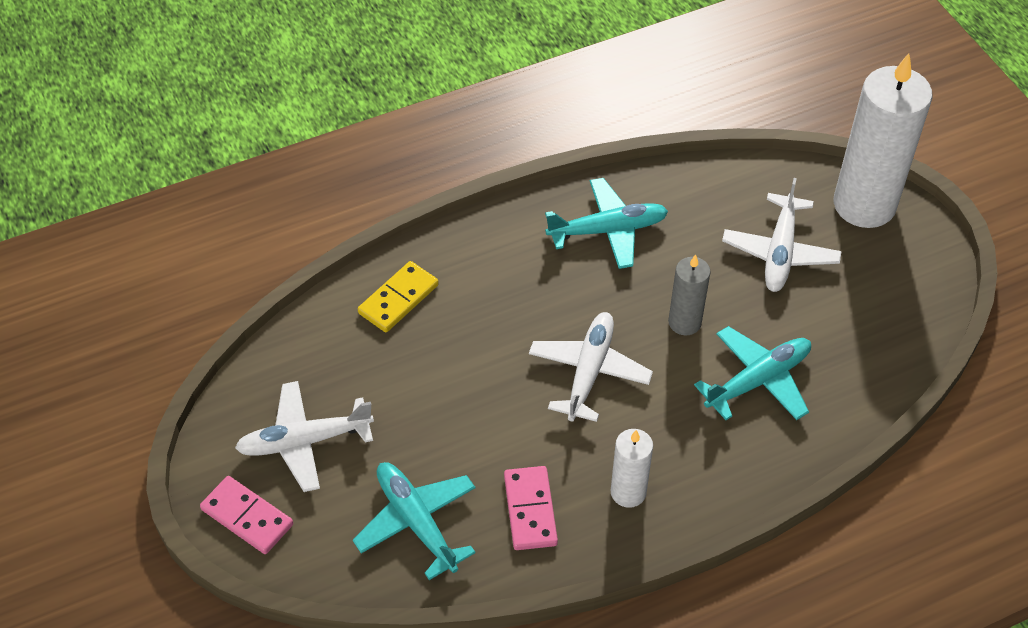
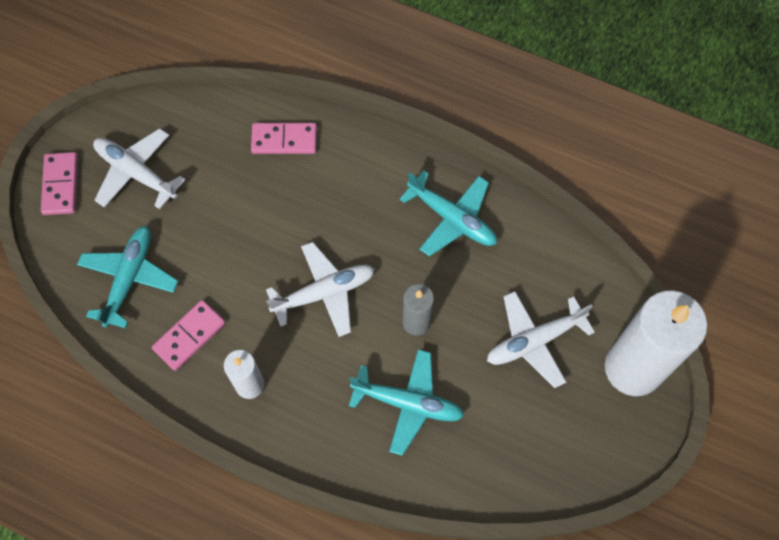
camera: 50 degrees right, 15 degrees up
(398, 299) = (284, 140): yellow domino -> pink domino

